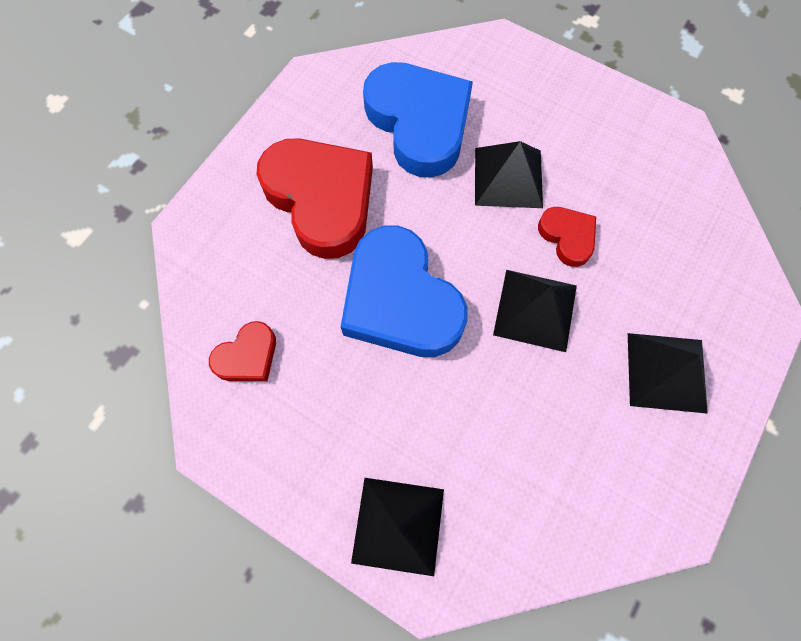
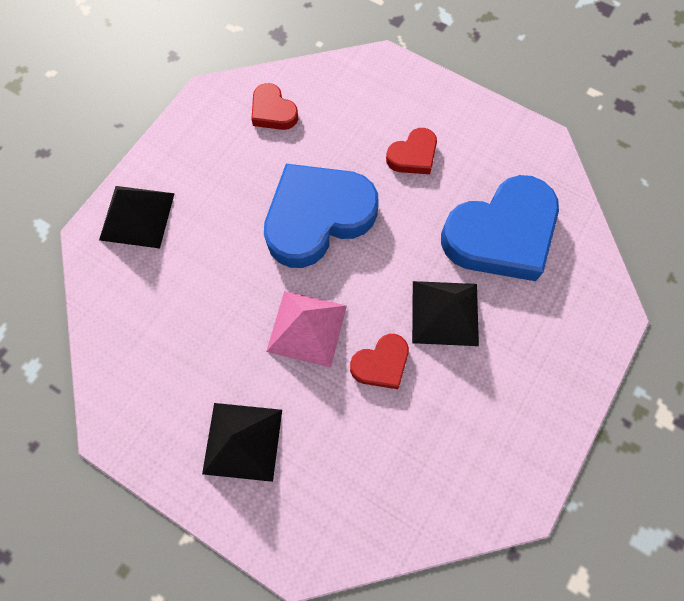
camera: 90 degrees right, 0 degrees up
(321, 199) = (413, 155): red heart -> red heart, size x0.48
(535, 310) = (306, 328): black pyramid -> pink pyramid

